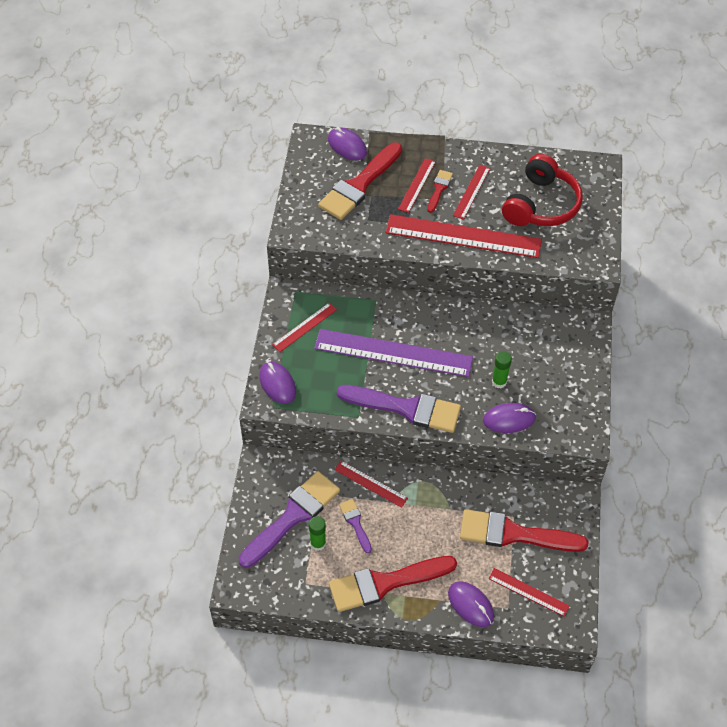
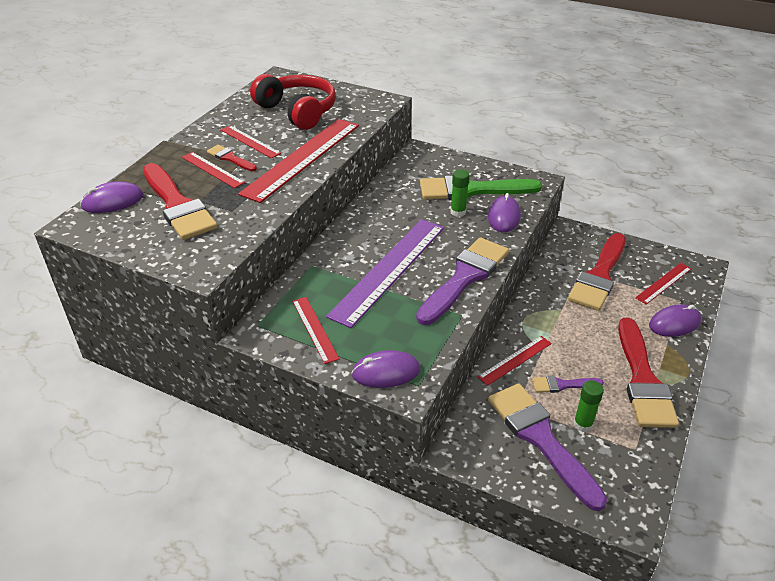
camera: 70 degrees left, 15 degrees down
(541, 384) = (471, 190): none -> green brush

